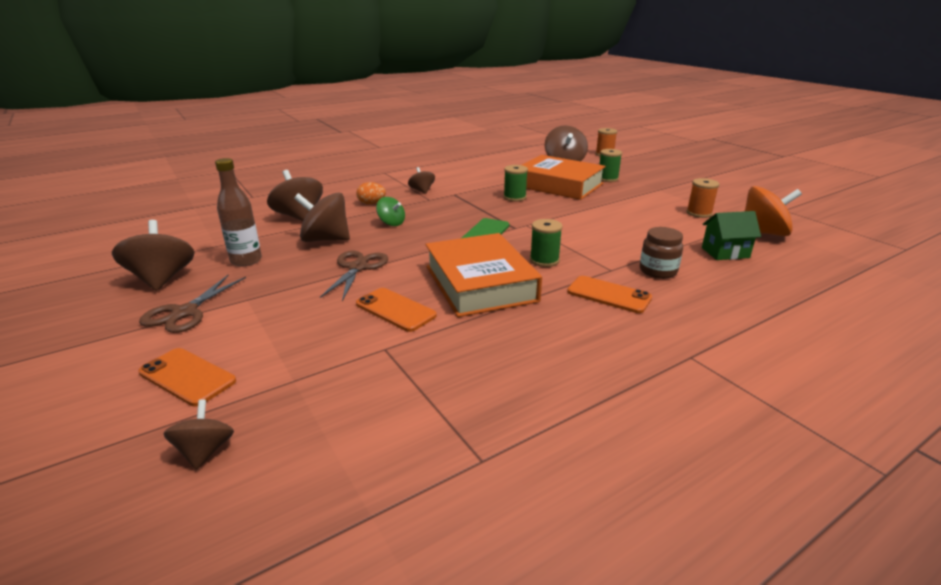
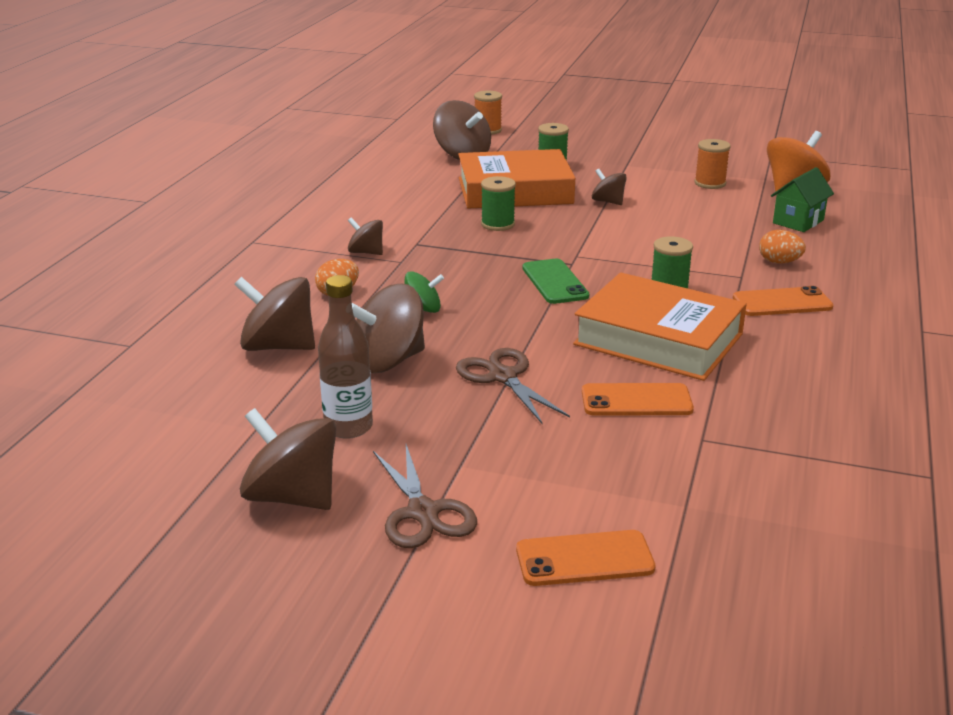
camera: 40 degrees left, 0 degrees up
(205, 451) = (742, 593): brown spinning top -> brown spinning top (608, 202)
(658, 271) = (779, 262): brown jar -> orange egg

